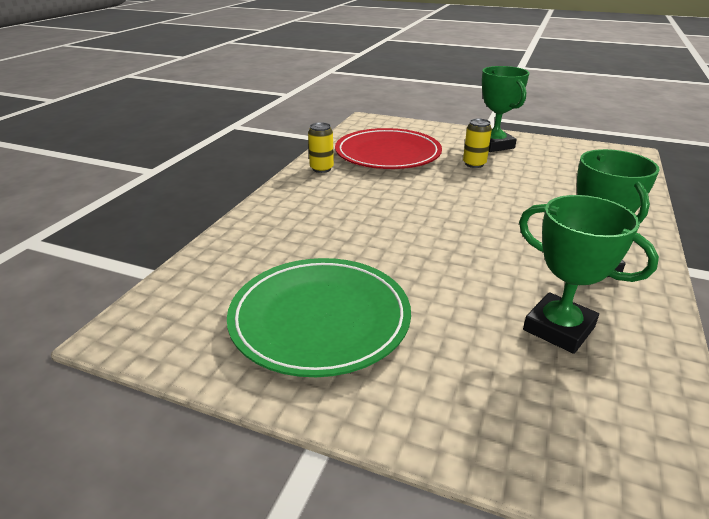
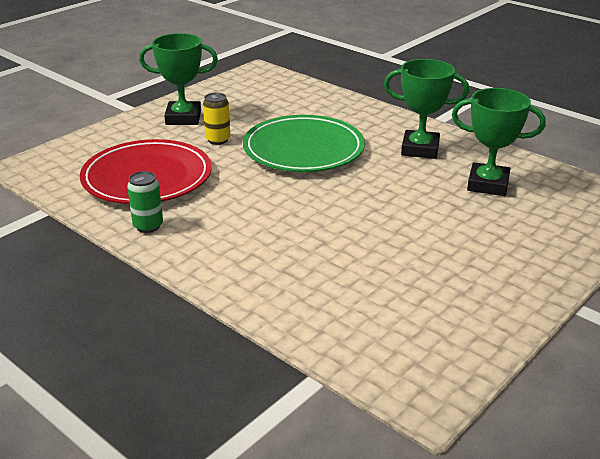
camera: 70 degrees left, 0 degrees up
(320, 319) = (444, 279): green plate -> green plate (303, 149)
(321, 169) = (148, 226): yellow can -> green can
(558, 328) = (488, 184): green trophy -> green trophy turned 45 degrees clockwise

